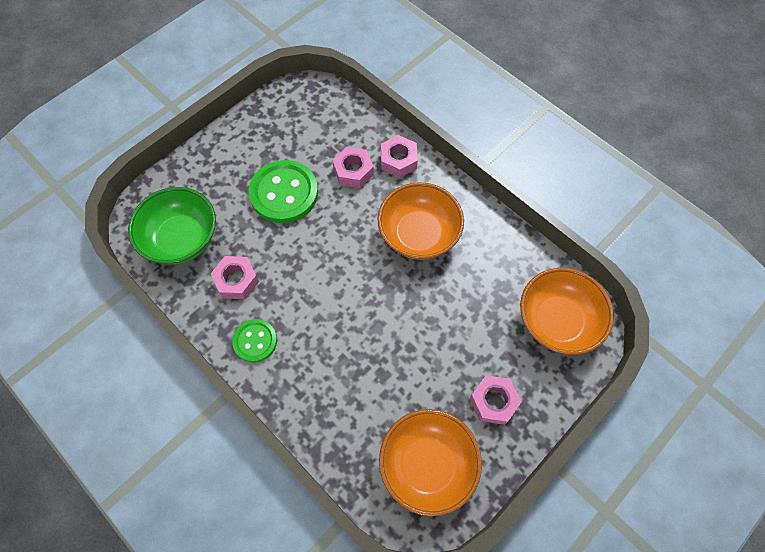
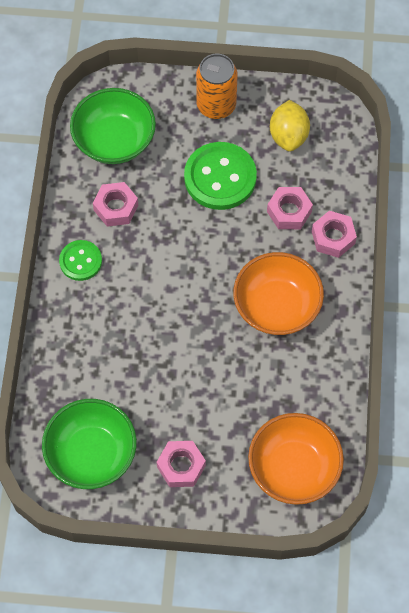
camera: 50 degrees right, 0 degrees up
(226, 153) = (216, 105): none -> orange can
(296, 129) = (288, 136): none -> yellow lemon
(427, 464) = (91, 454): orange bowl -> green bowl

